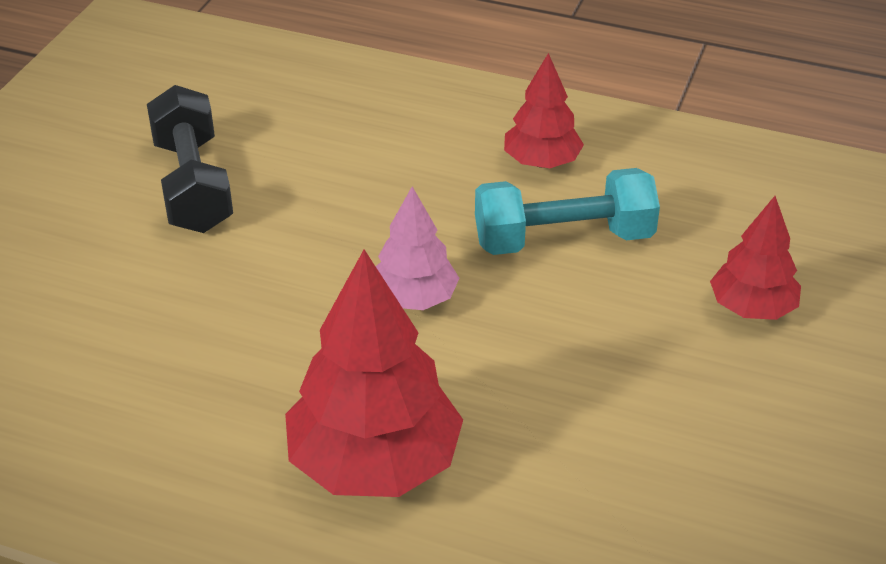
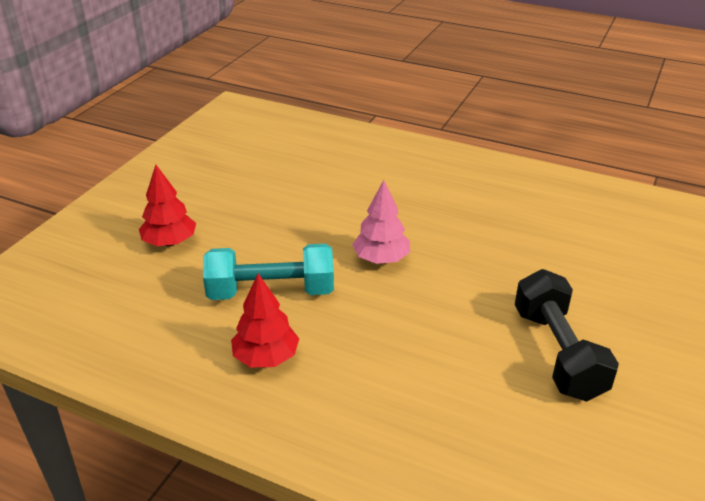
camera: 175 degrees left, 5 degrees down
(375, 463) = (406, 185): red tree -> none

